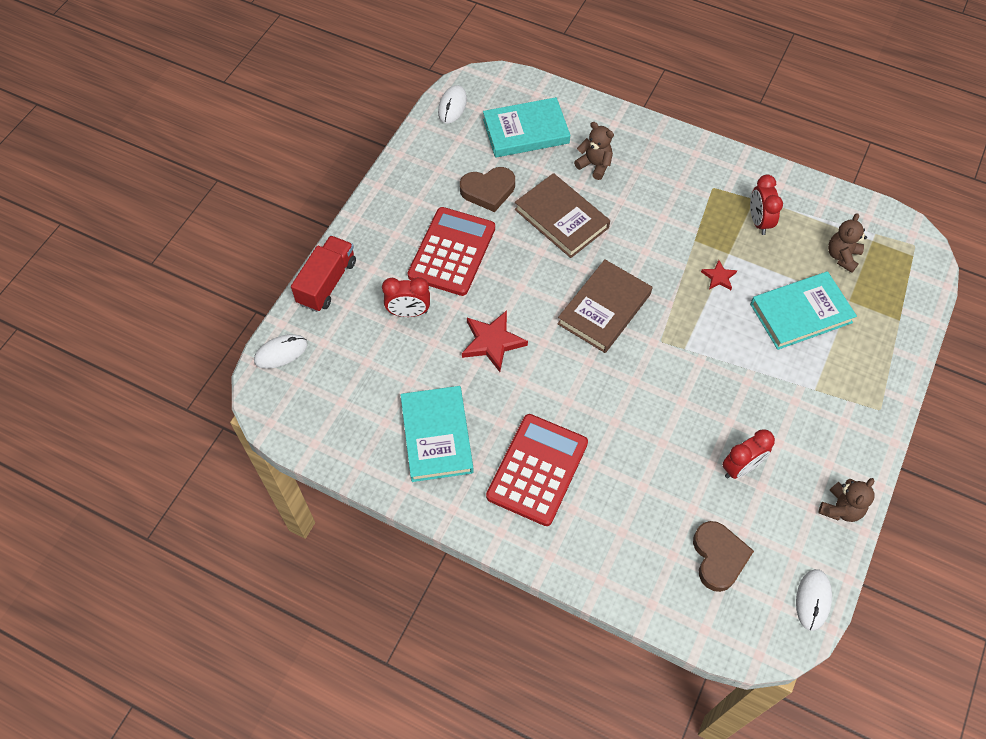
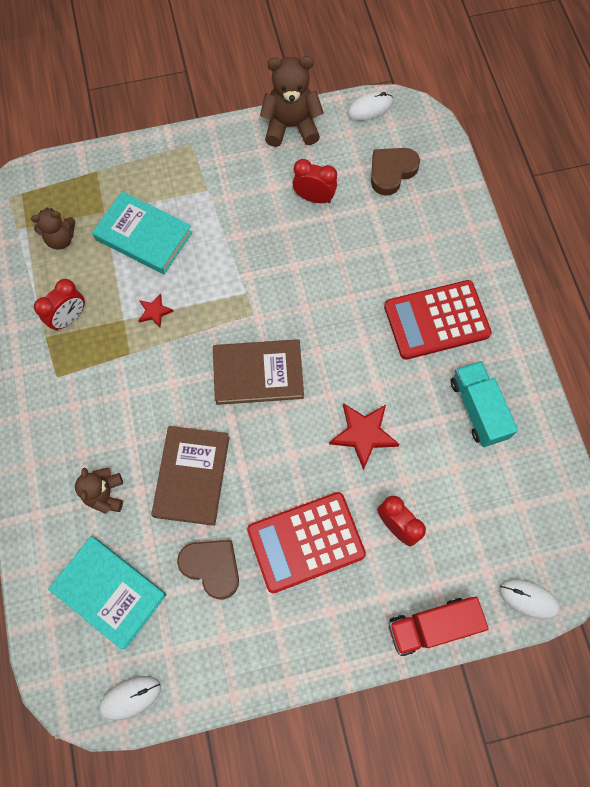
camera: 130 degrees left, 10 degrees up
(437, 436) = (477, 409): turquoise book -> turquoise truck
(840, 508) = (291, 126): brown teddy bear -> brown teddy bear, size x1.63

